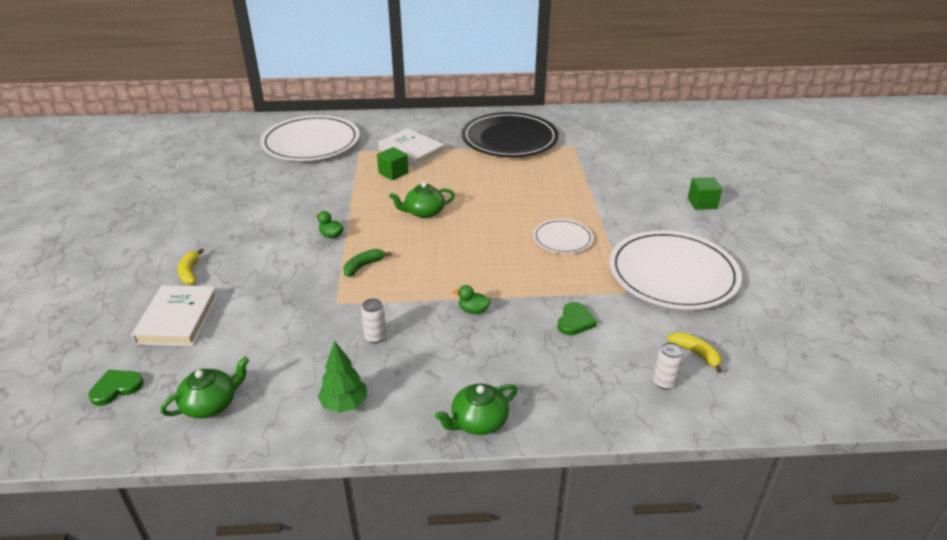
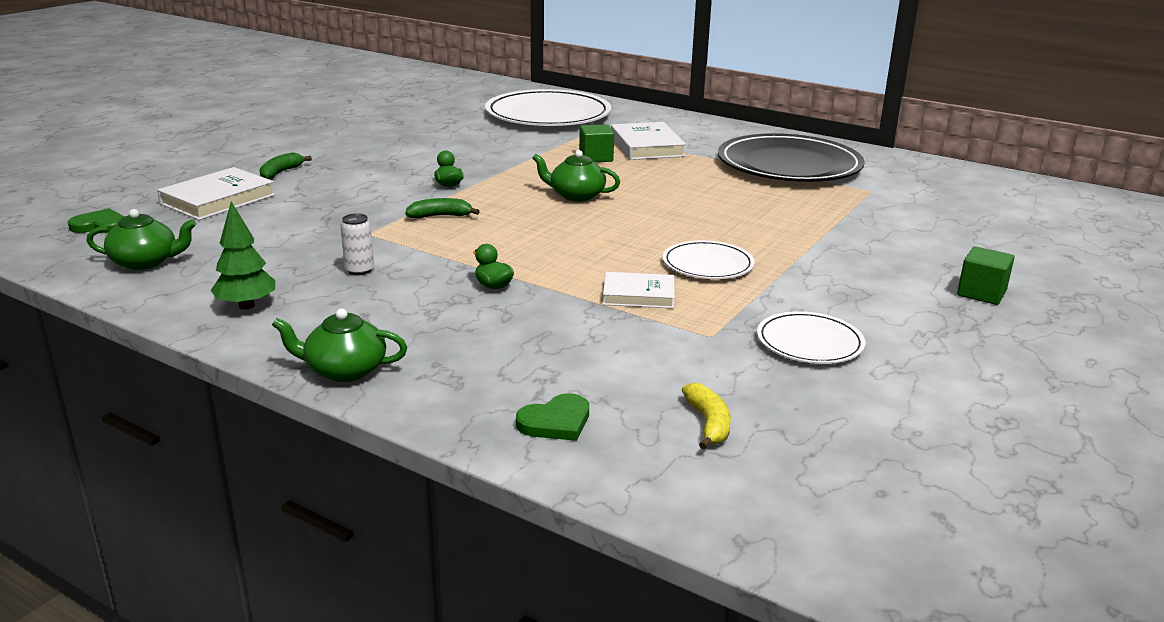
camera: 35 degrees right, 10 degrees down
(190, 272) = (280, 173): yellow banana -> green banana
(557, 279) = (638, 295): none -> white book
(575, 321) = (596, 336): green heart -> green heart (556, 422)
(664, 382) = (616, 430): white can -> none
(673, 274) = (809, 342): white plate -> white plate, size x0.50

